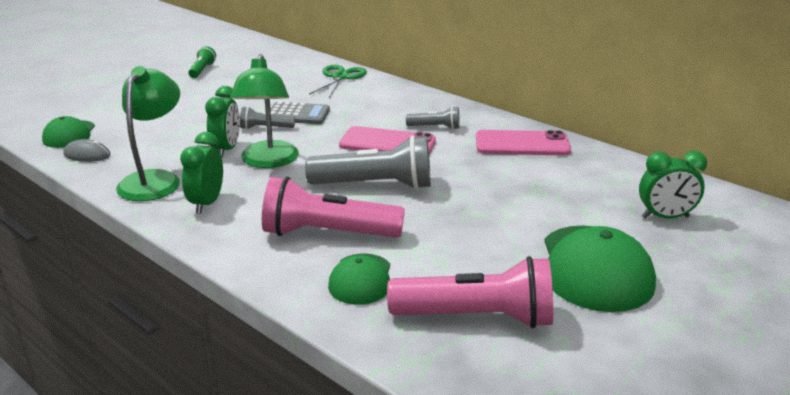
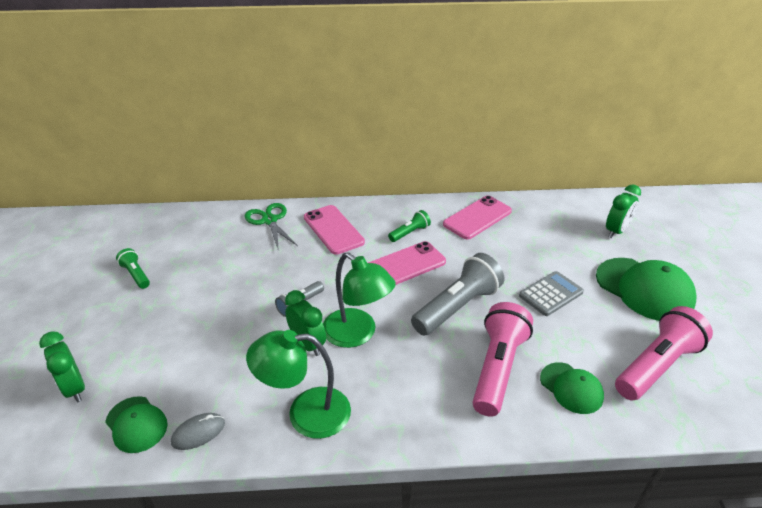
camera: 45 degrees left, 10 degrees up
(155, 180) = (306, 413): green lamp -> green lamp turned 60 degrees counterclockwise
(206, 203) = (383, 404): green clock -> green clock (74, 388)
(298, 115) = (301, 276): grey calculator -> grey calculator (551, 294)
(327, 233) = (498, 368): pink flashlight -> pink flashlight turned 150 degrees clockwise
(376, 100) = (333, 230): none -> pink phone
(435, 127) = (410, 233): grey flashlight -> green flashlight

